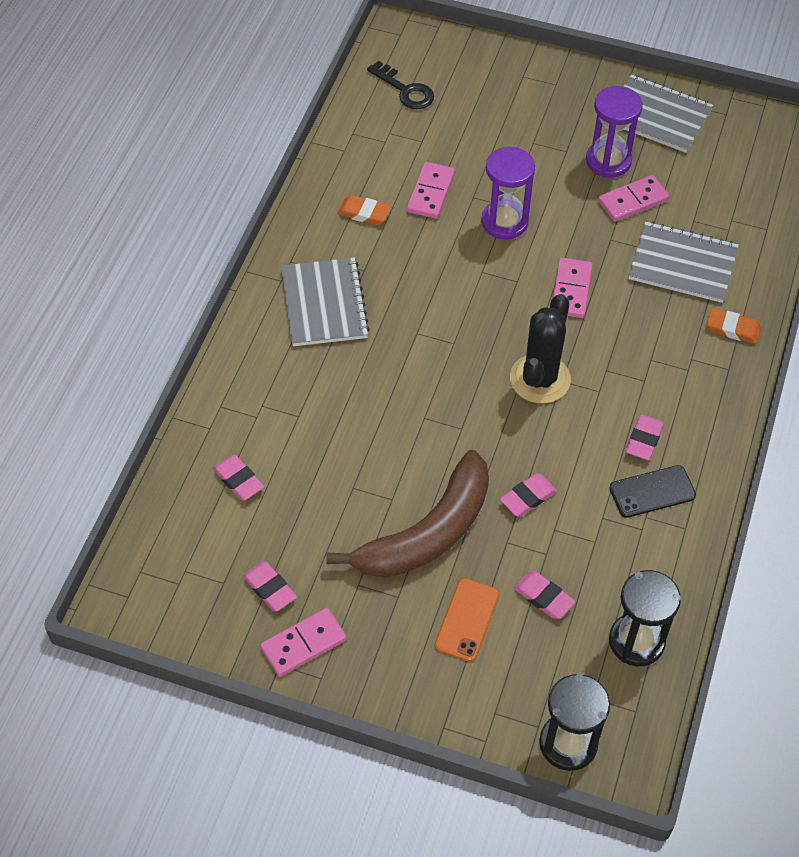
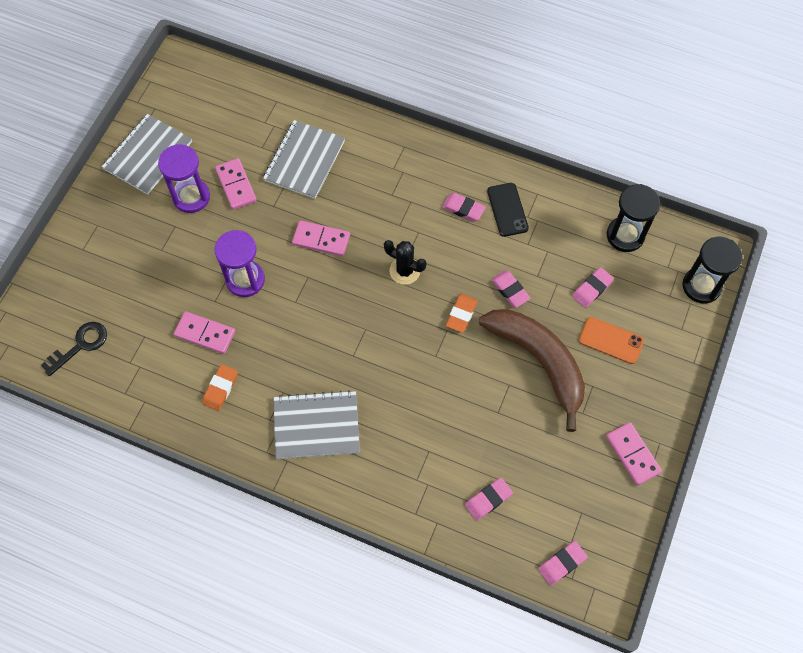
camera: 85 degrees left, 10 degrees up
(269, 588) = (586, 478): pink eraser -> pink eraser (562, 564)
(540, 379) = (404, 271): black cactus -> black cactus, size x0.66
(732, 328) = (368, 138): orange eraser -> orange eraser (461, 314)

